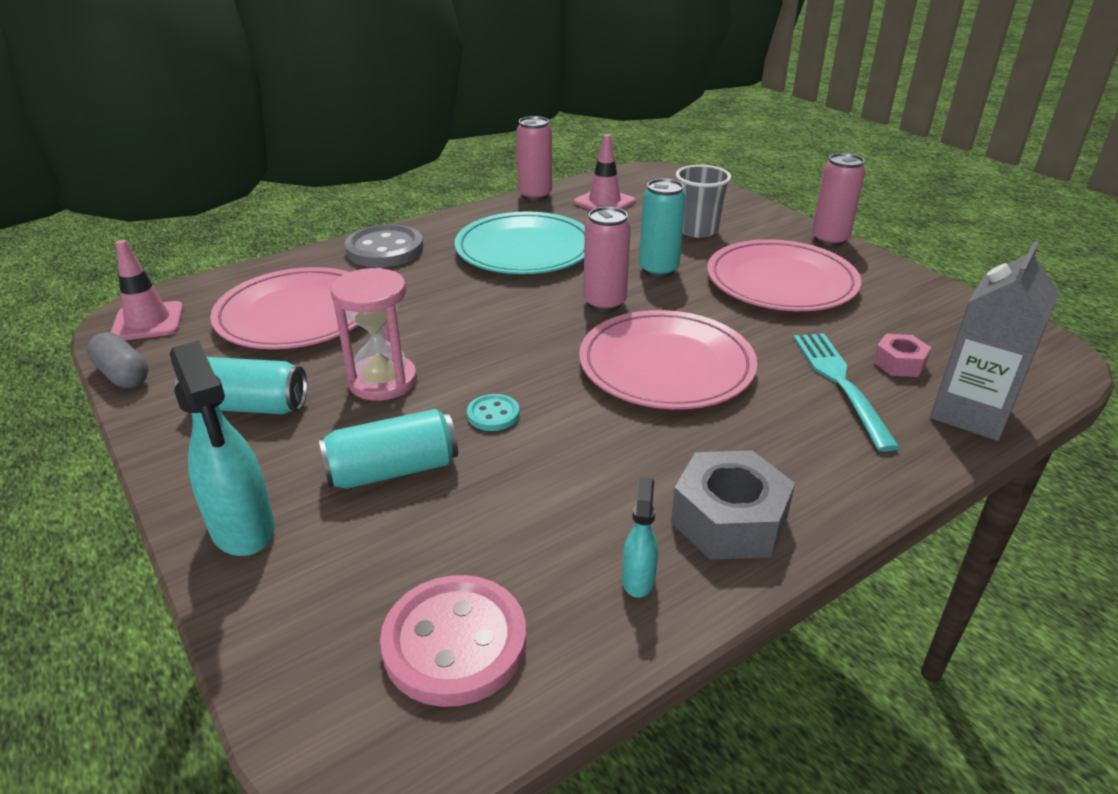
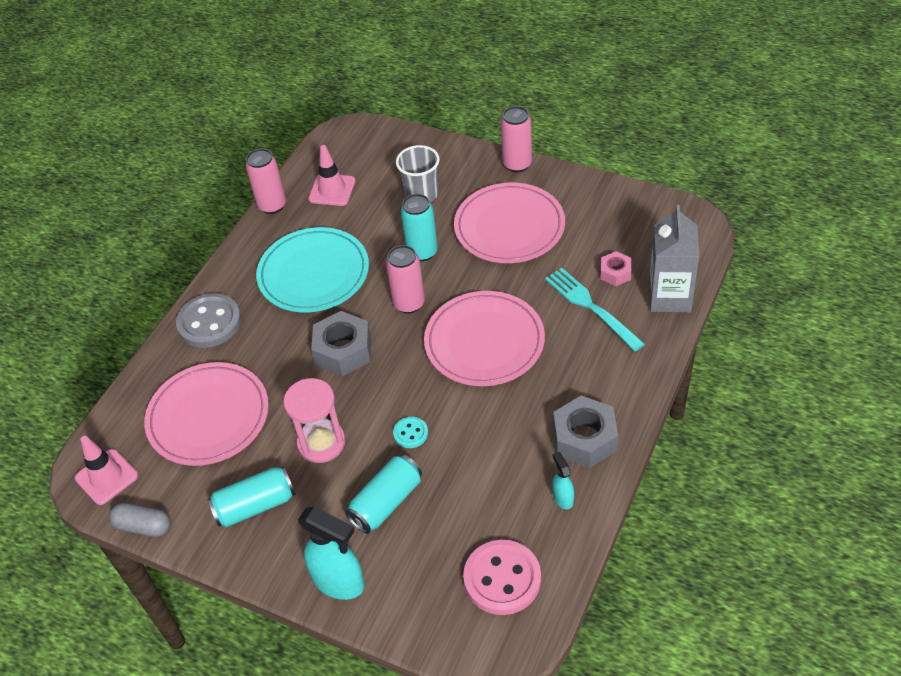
camera: 25 degrees left, 15 degrees up
(492, 315) = (343, 351): none -> grey nut

